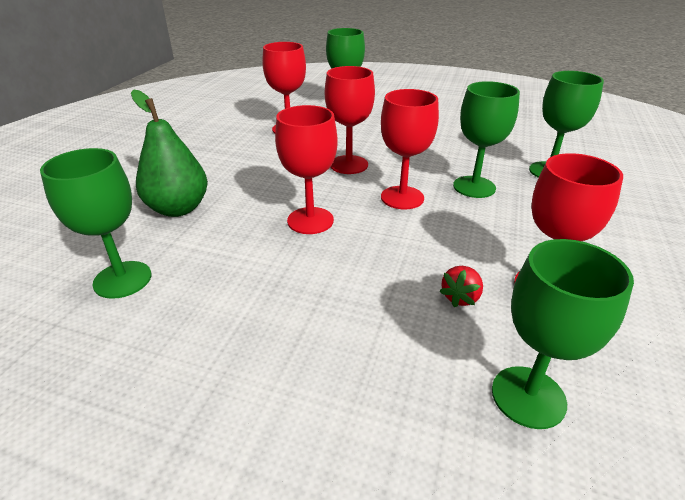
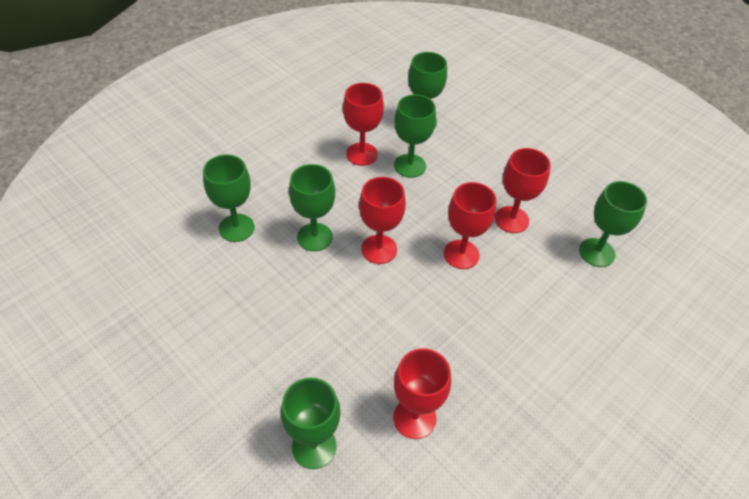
camera: 155 degrees left, 15 degrees up
(178, 208) = (558, 311): green pear -> none
(349, 165) = (391, 312): red goblet -> red goblet (511, 220)
(460, 297) = (410, 166): red strawberry -> green goblet

